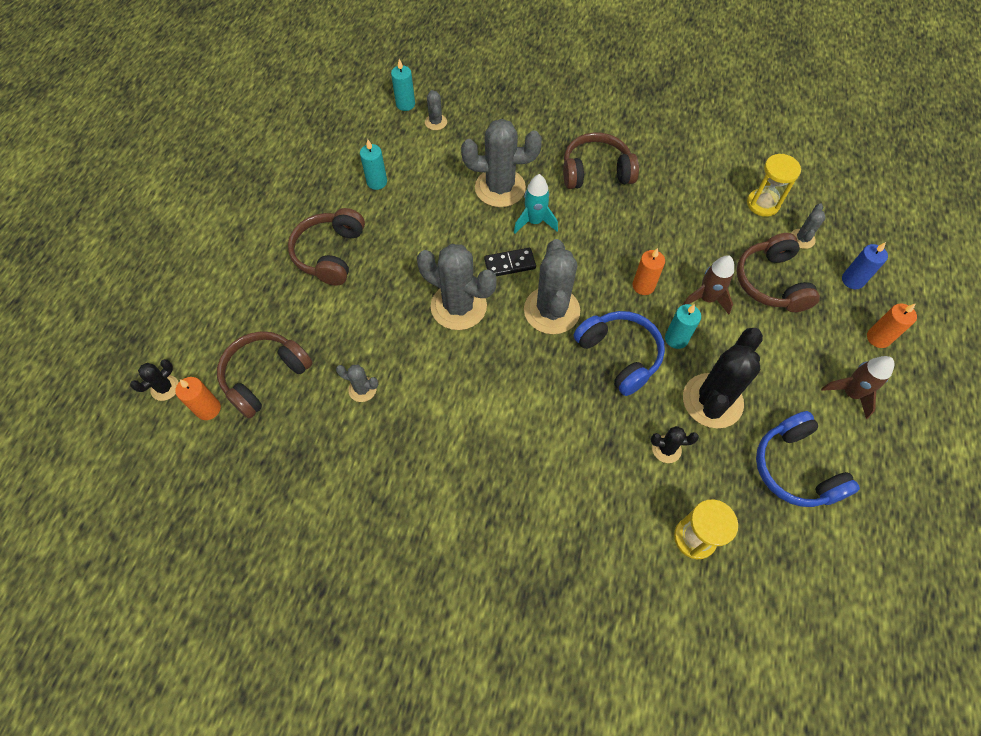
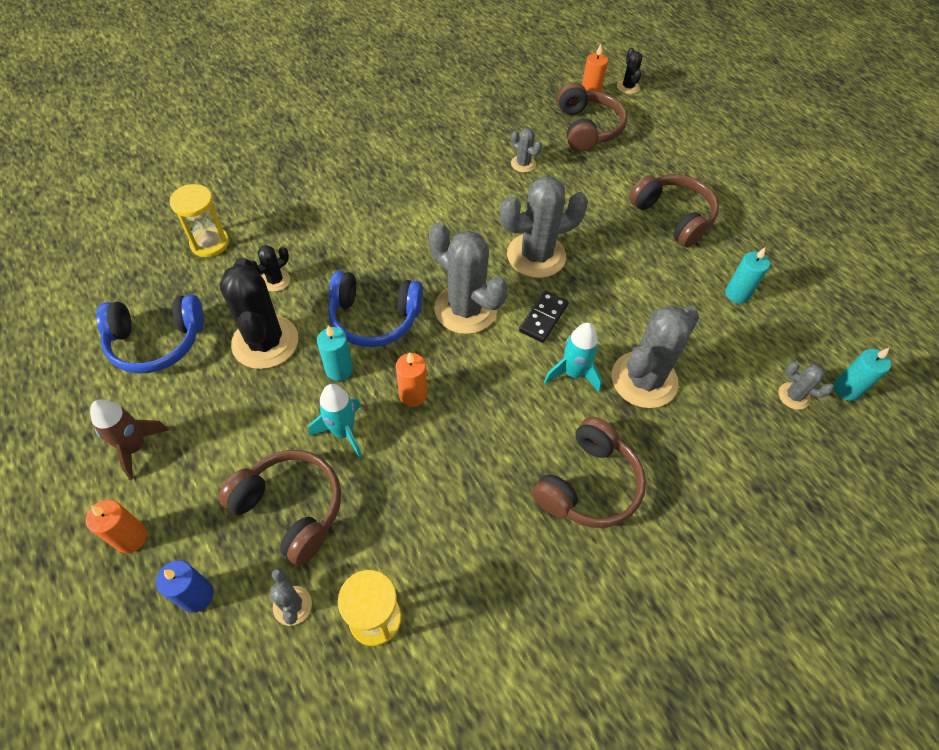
camera: 130 degrees right, 5 degrees down
(362, 389) = (523, 164): grey cactus -> grey cactus turned 75 degrees clockwise
(706, 299) = (343, 432): brown rocket -> turquoise rocket
(795, 468) = (156, 342): blue headphones -> blue headphones turned 150 degrees clockwise

